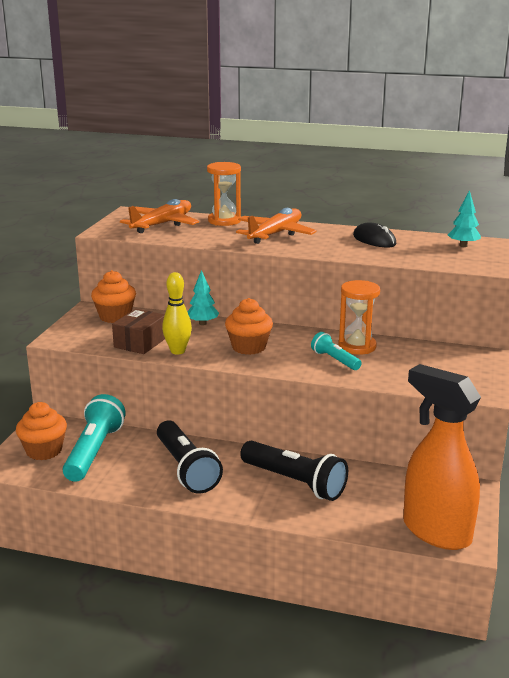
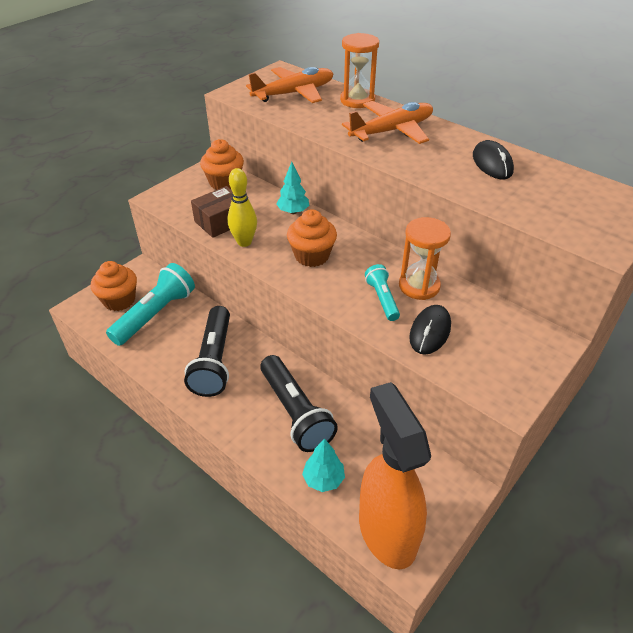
camera: 25 degrees right, 20 degrees up
(391, 370) = (430, 332): none -> black mouse
(463, 246) = (592, 197): turquoise tree -> turquoise tree (323, 479)

